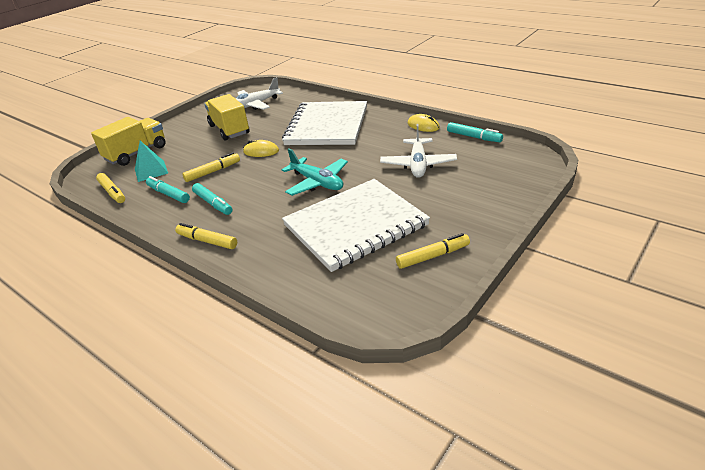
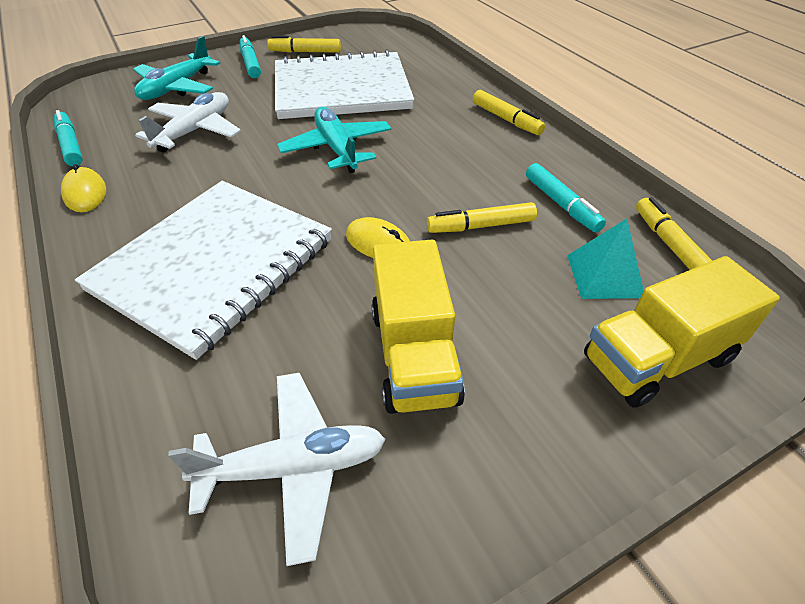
camera: 160 degrees left, 10 degrees up
(213, 203) = (491, 165): turquoise marker -> turquoise marker (250, 63)
(481, 185) = (177, 88): none -> turquoise plane

